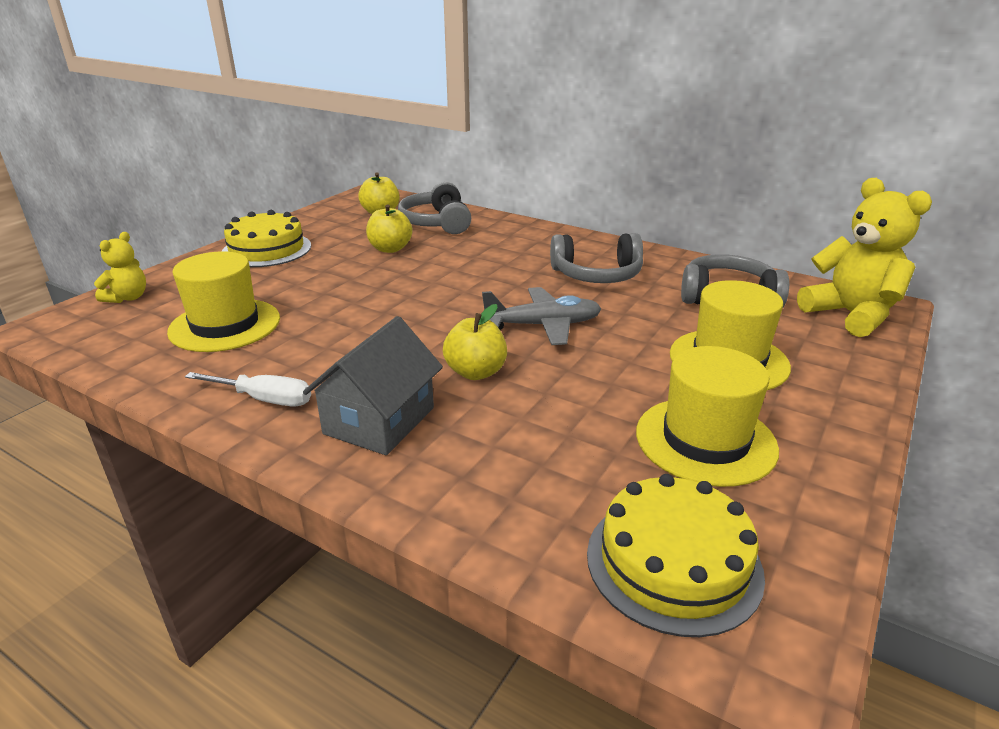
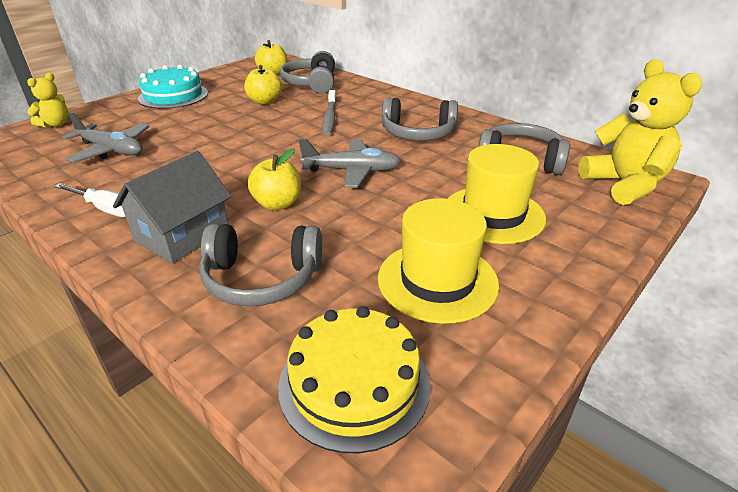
camera: 10 degrees right, 5 degrees up
(225, 325) = (111, 150): yellow hat -> grey plane
(267, 249) = (173, 96): yellow cake -> turquoise cake
(482, 263) = (330, 118): none -> grey toothbrush
(505, 461) = (262, 278): none -> grey headphones

